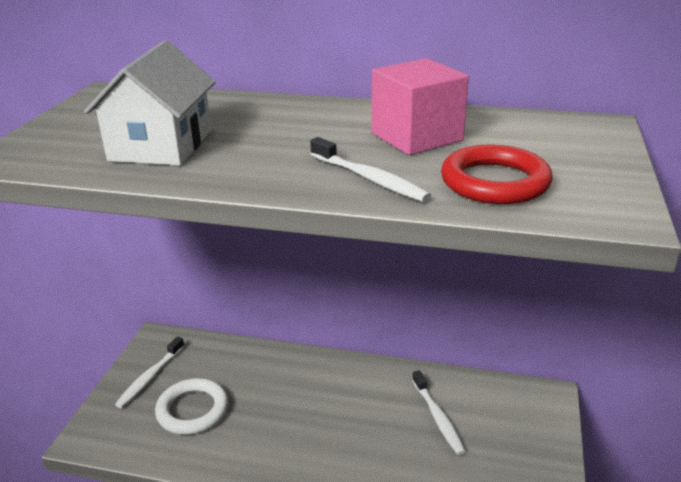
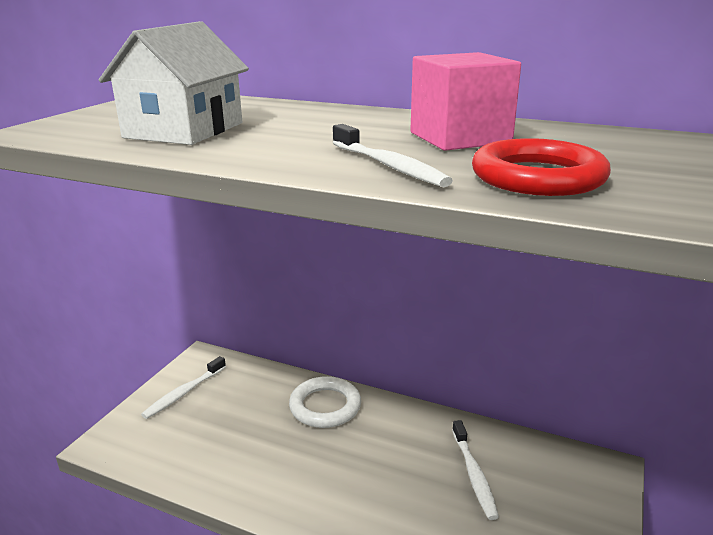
camera: 10 degrees right, 5 degrees down
(193, 410) = (215, 430): white ring -> white ring (325, 406)

